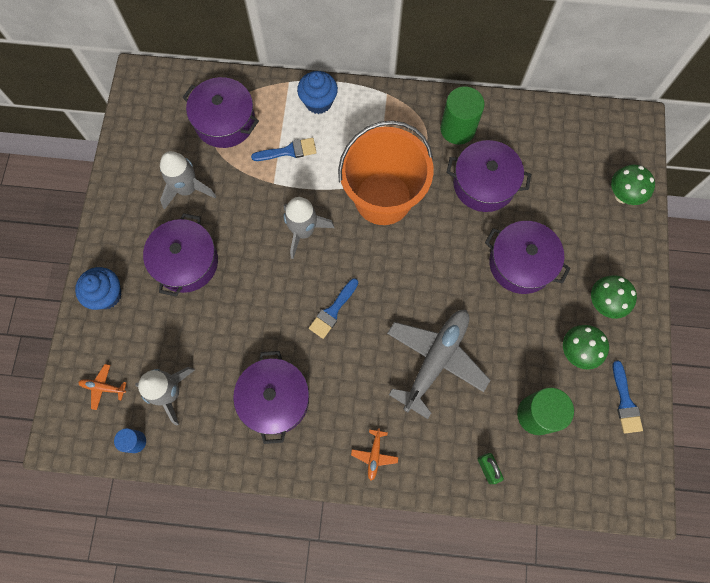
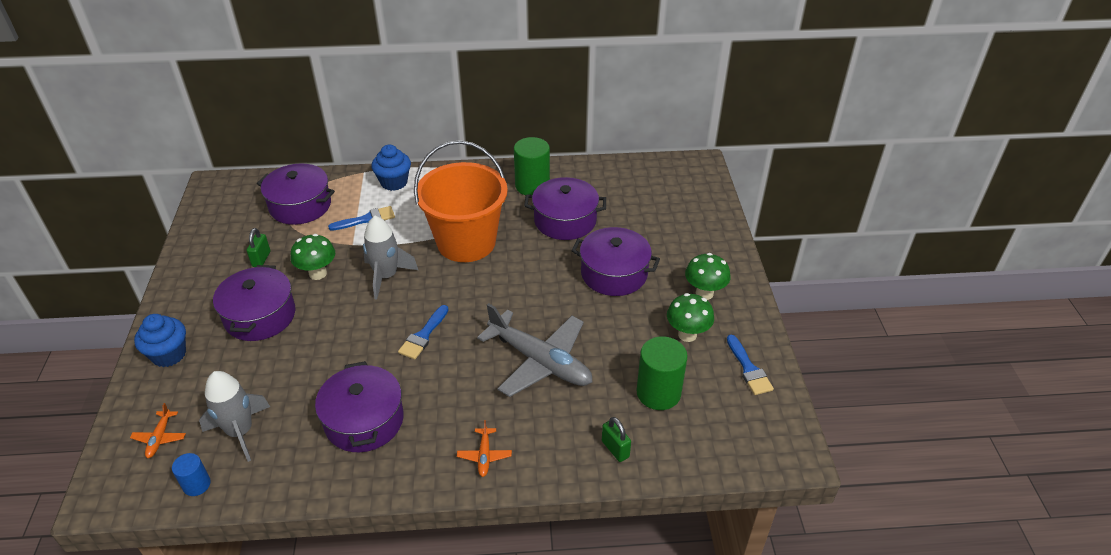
camera: 10 degrees left, 30 degrees down
(103, 387) = (160, 438): orange plane -> orange plane turned 90 degrees counterclockwise
(187, 189) = (261, 259): grey rocket -> green padlock
(435, 360) = (540, 361): grey plane -> grey plane turned 105 degrees clockwise
(622, 195) = (700, 213): green mushroom -> green mushroom (318, 273)

